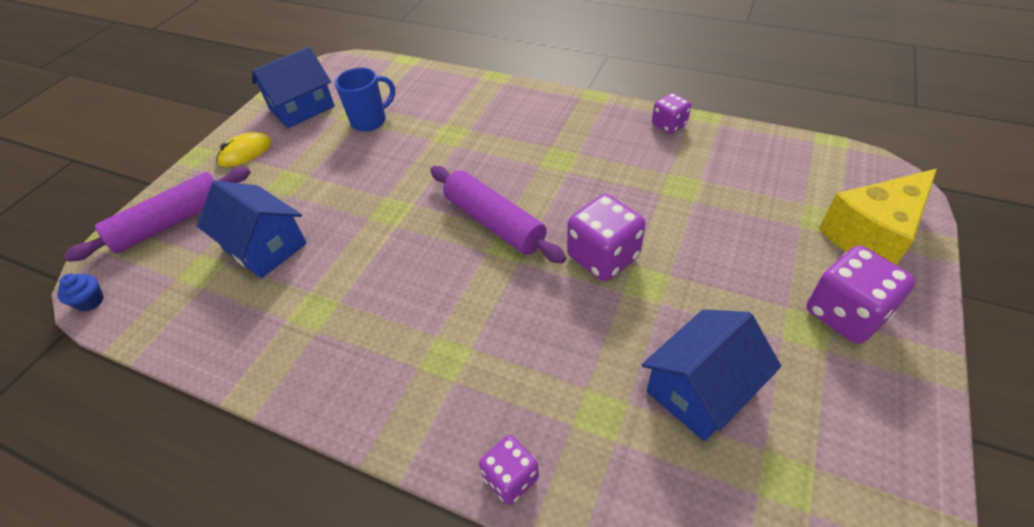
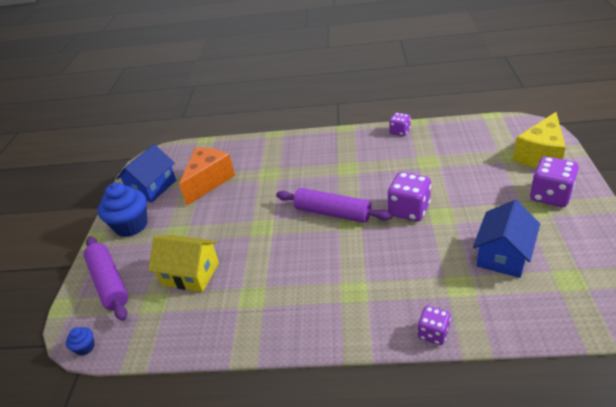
camera: 20 degrees left, 10 degrees down
(171, 222) = (109, 283): purple rolling pin -> purple rolling pin turned 60 degrees counterclockwise
(245, 152) = (131, 225): yellow mouse -> blue cupcake
(265, 246) = (190, 274): blue house -> yellow house
(370, 121) = (208, 182): blue mug -> orange cheese

